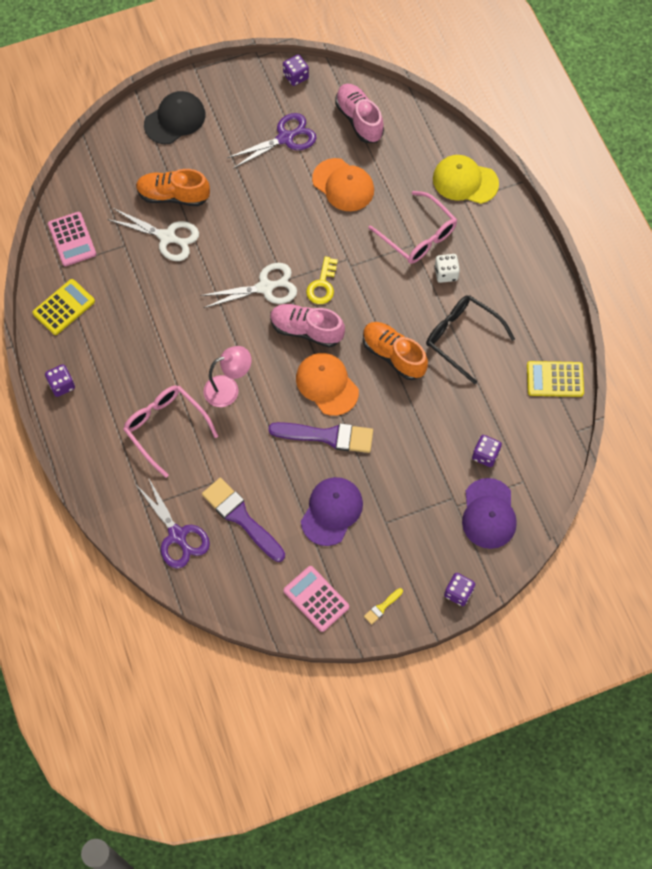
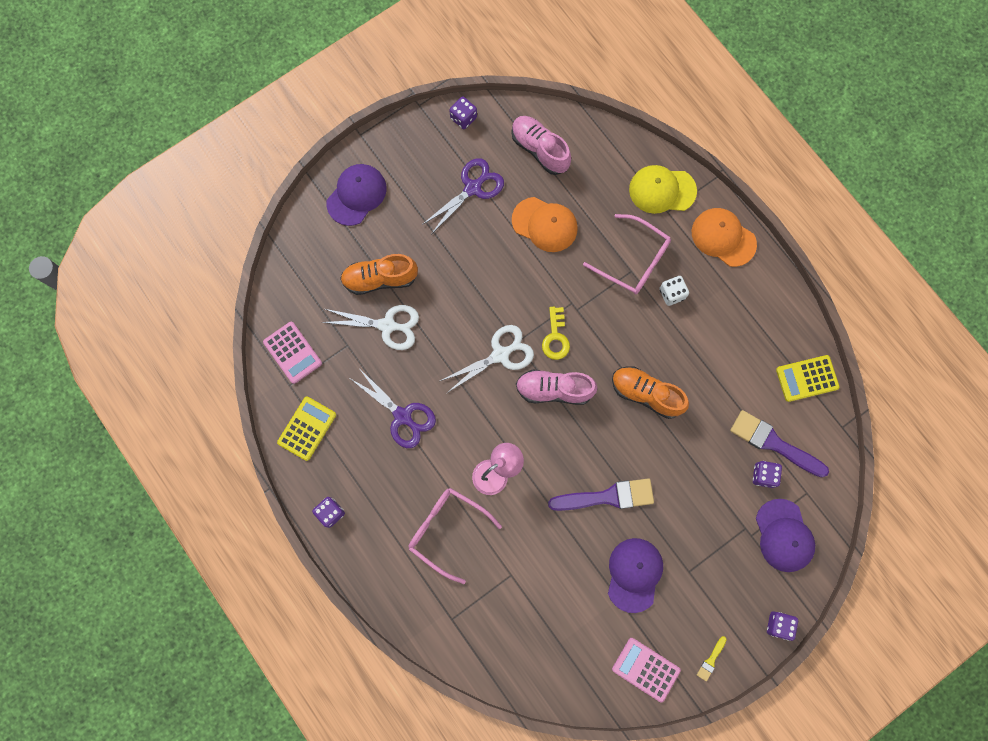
camera: 15 degrees left, 10 degrees up
(175, 119) = (356, 195): black cap -> purple cap
(177, 535) = (493, 641): purple scissors -> purple scissors (403, 416)
(241, 517) = (549, 605): purple brush -> purple brush (773, 443)
(327, 384) = (591, 442): orange cap -> orange cap (723, 238)
(462, 338) = (707, 358): black glasses -> none

